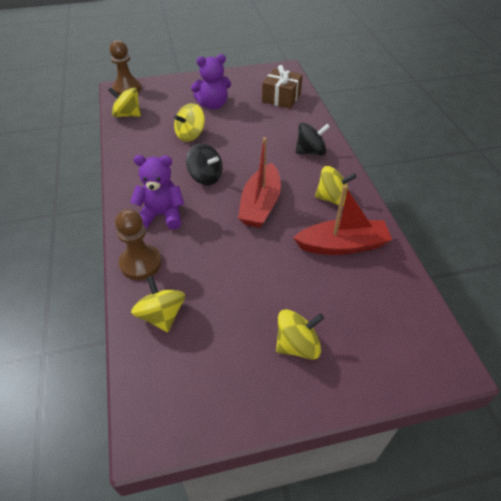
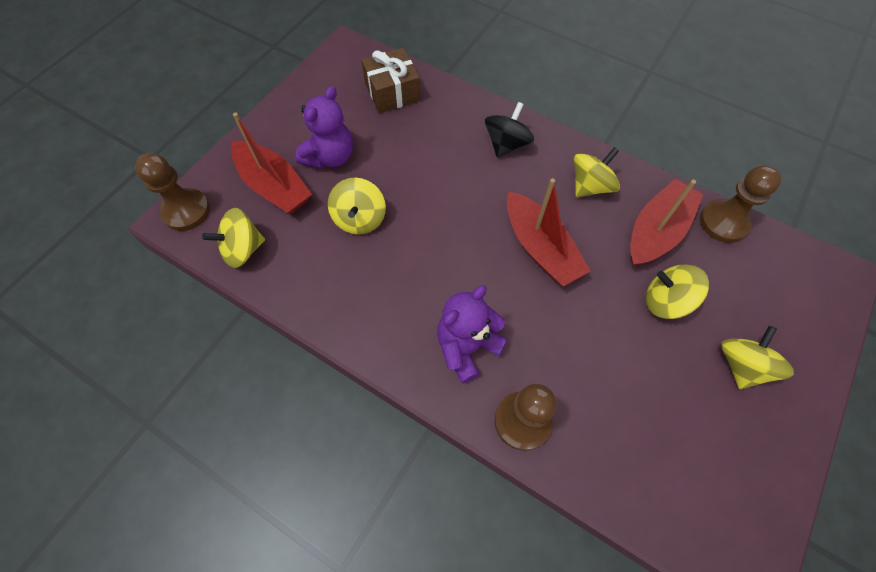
camera: 45 degrees left, 15 degrees up
(161, 315) = (614, 454): yellow spinning top -> yellow spinning top (666, 301)
(173, 101) = (274, 186): none -> red boat
(205, 177) = (447, 260): black spinning top -> none
(397, 273) = (723, 222): none -> brown pawn

